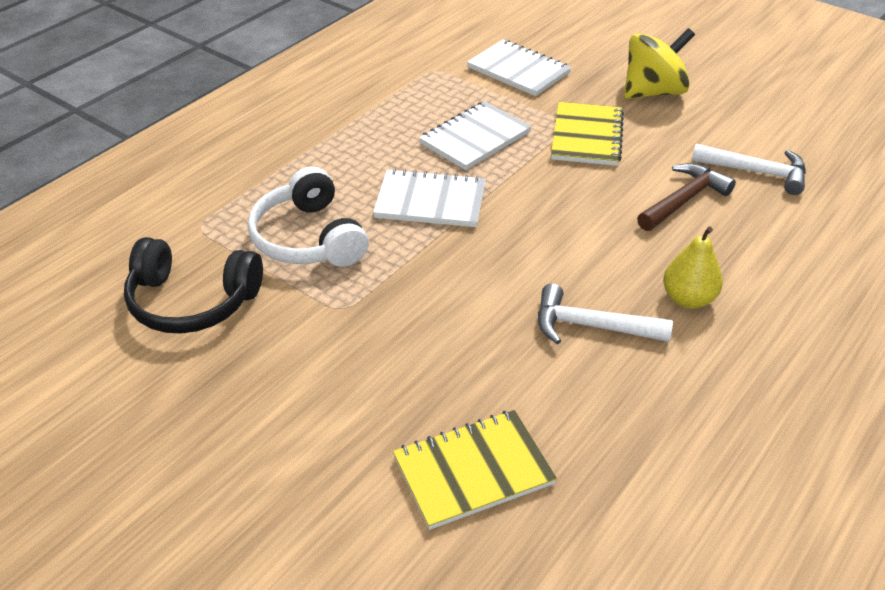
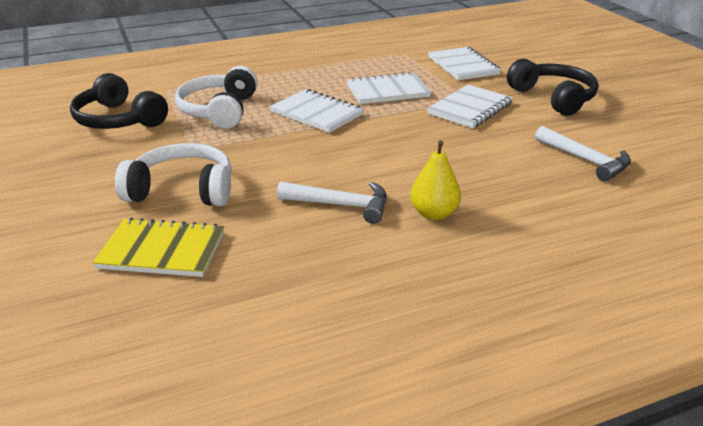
camera: 30 degrees right, 10 degrees down
(401, 378) = (182, 190): none -> white headphones
(587, 136) = (470, 108): yellow notebook -> white notebook
(591, 326) = (341, 205): white hammer -> white hammer turned 150 degrees clockwise
(653, 92) = (553, 98): yellow spinning top -> black headphones
(684, 200) = (502, 160): brown hammer -> none

